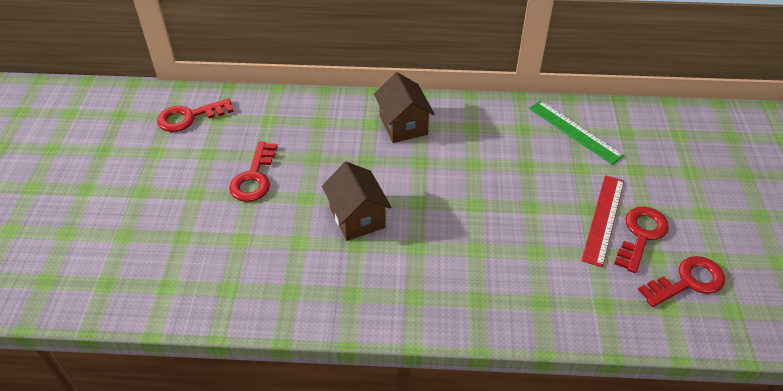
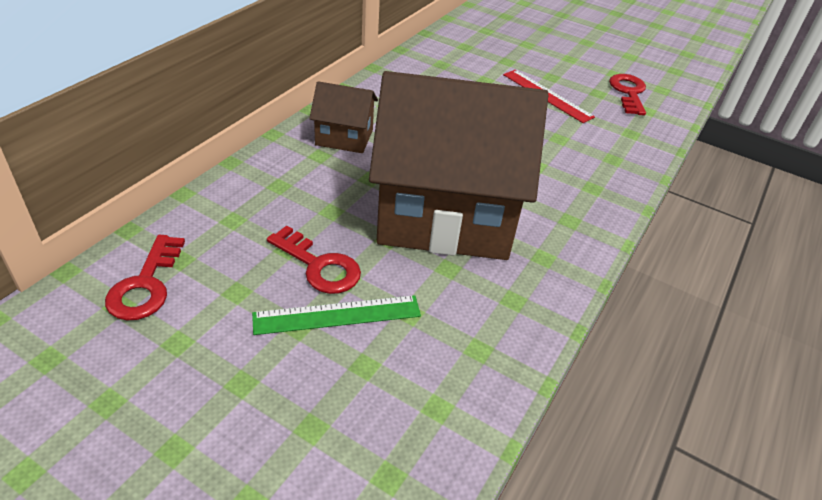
camera: 65 degrees left, 5 degrees down
(357, 217) = (445, 215): brown house -> brown house, size x2.28
(574, 131) = (442, 64): green ruler -> green ruler (337, 315)
(641, 235) = (574, 89): red key -> none

